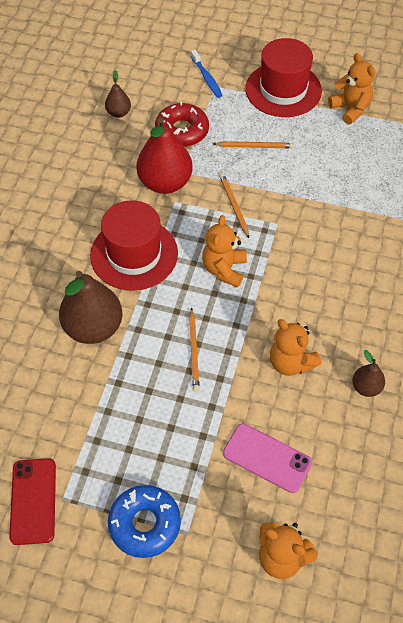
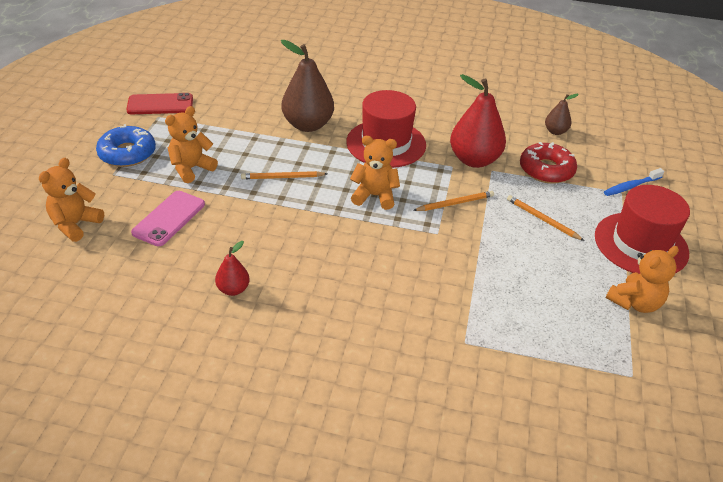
camera: 85 degrees right, 15 degrees down
(255, 146) = (542, 219): orange pencil -> orange pencil turned 135 degrees clockwise
(291, 362) = (266, 237): orange teddy bear -> orange teddy bear (191, 168)
(366, 387) = (233, 289): brown pear -> red pear

